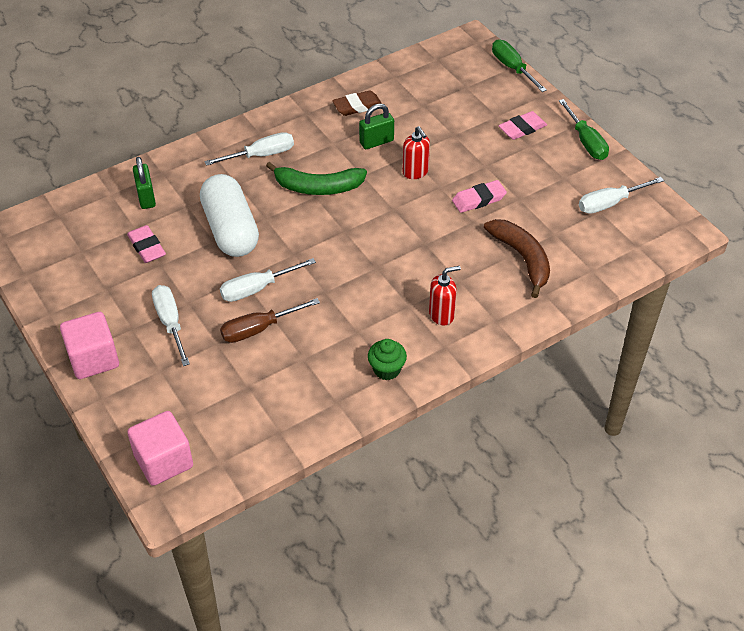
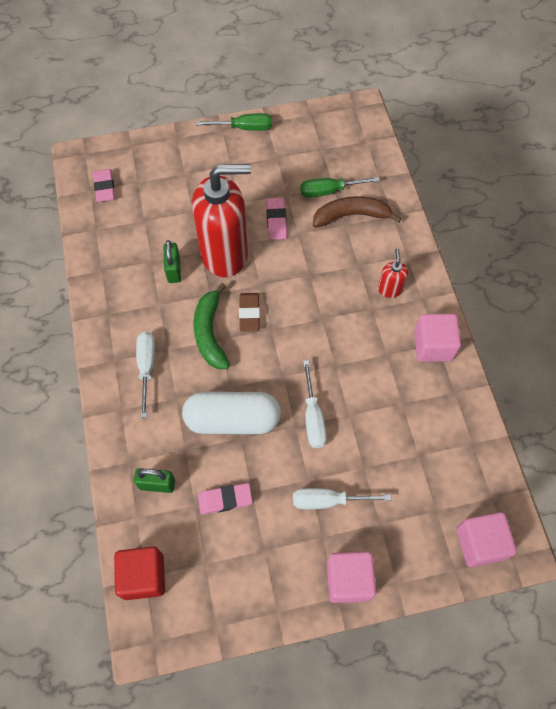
camera: 70 degrees left, 15 degrees up
(58, 214) = (143, 576): none -> red cube
(259, 329) = (360, 428): brown screwdriver -> none
(318, 187) = (210, 333): green banana -> green banana turned 150 degrees clockwise
(357, 106) = (120, 270): brown eraser -> brown eraser (249, 314)
(386, 369) = (433, 346): green cupcake -> pink cube
(415, 172) = (225, 254): red soap dispenser -> red soap dispenser, size x2.40
(512, 68) = (132, 142): green screwdriver -> green screwdriver (329, 191)
(522, 128) = (209, 162): pink eraser -> pink eraser (104, 187)
(610, 203) = (316, 139): white screwdriver -> none

